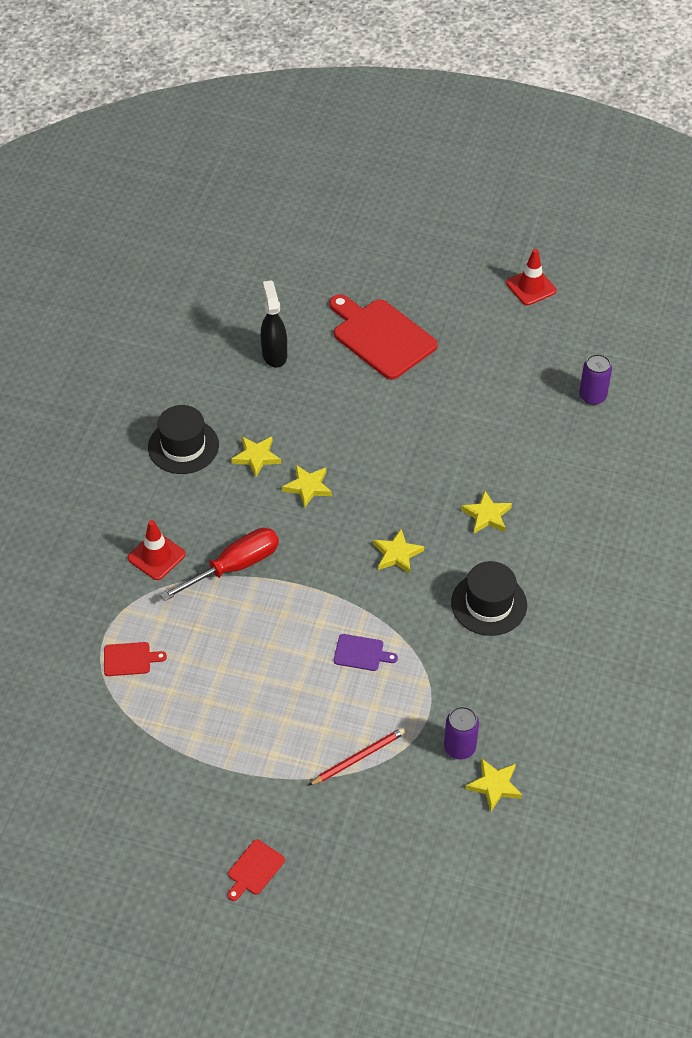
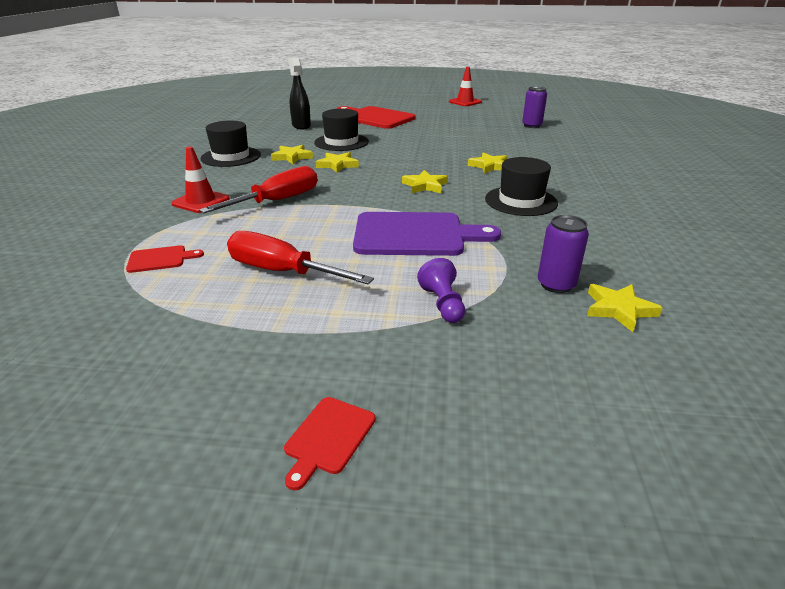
camera: 10 degrees left, 20 degrees down
(235, 694) = (283, 272): none -> red screwdriver
(321, 419) = (341, 142): none -> black hat
(358, 758) = (443, 304): red pencil -> purple pawn
(361, 653) = (415, 235): purple cutting board -> purple cutting board, size x2.22

